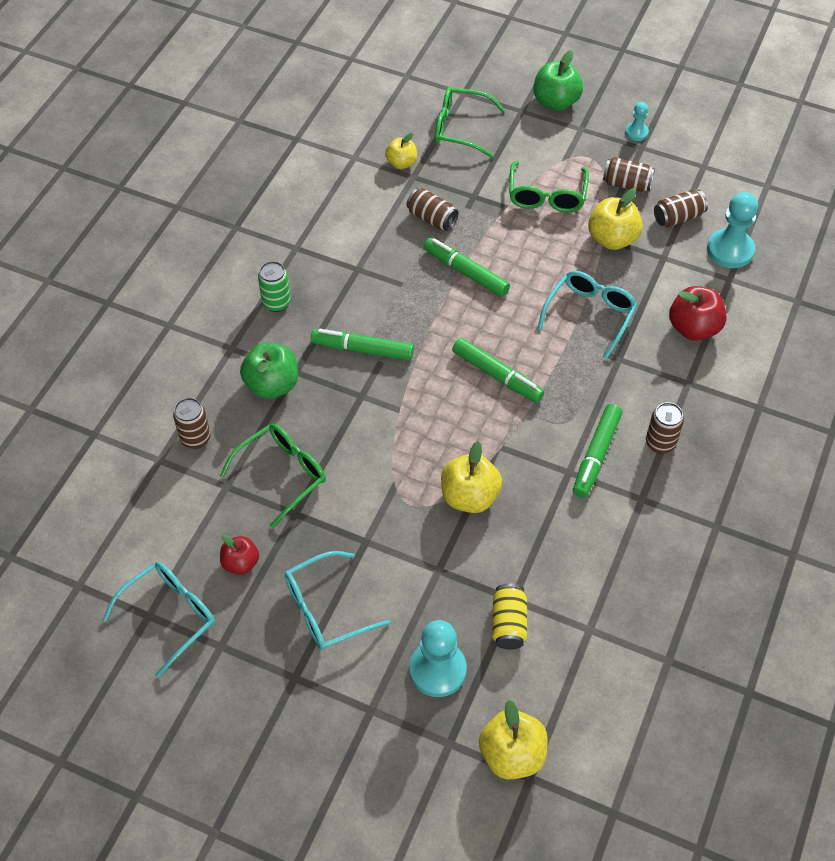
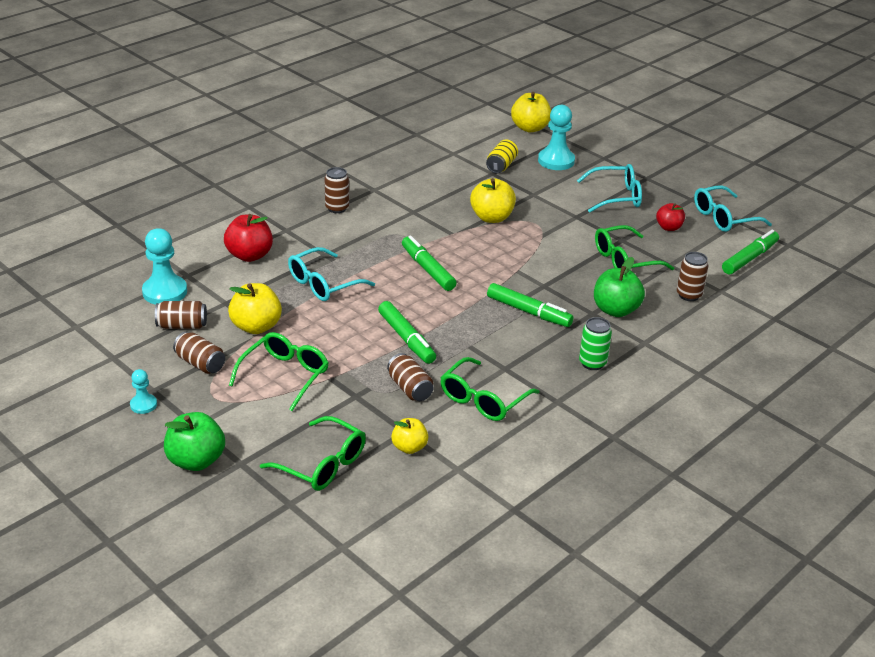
camera: 160 degrees left, 20 degrees down
(362, 228) = (483, 399): none -> green glasses
(596, 455) = (387, 214): green marker -> green marker (749, 258)

